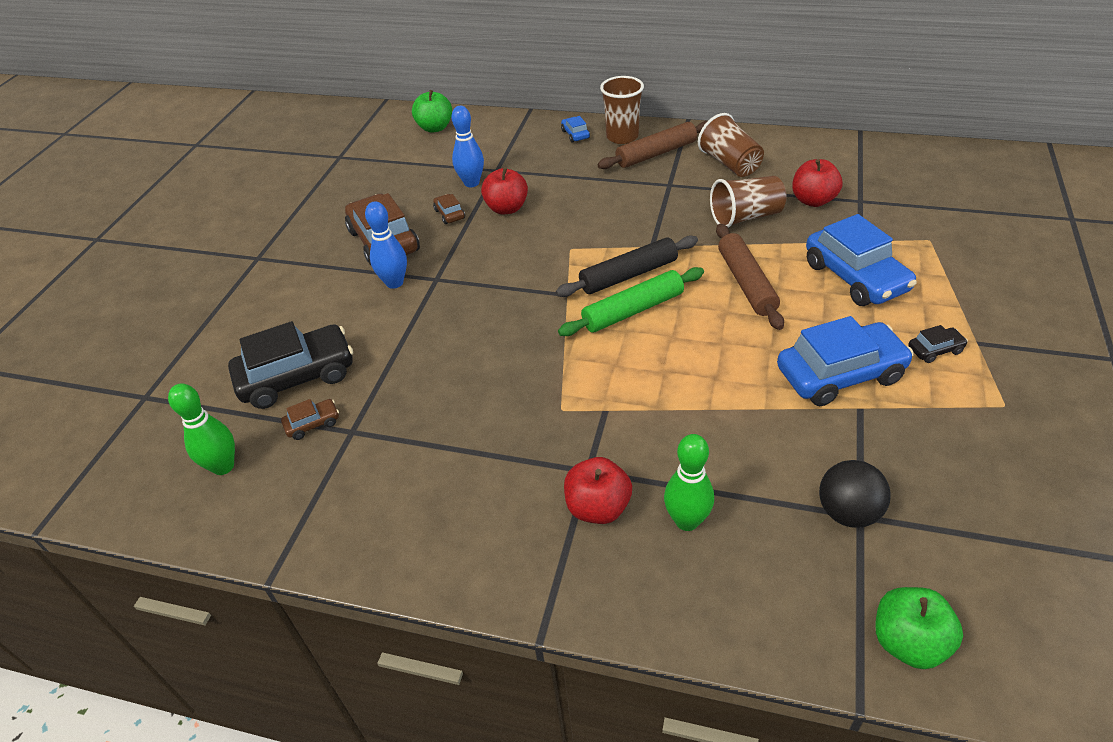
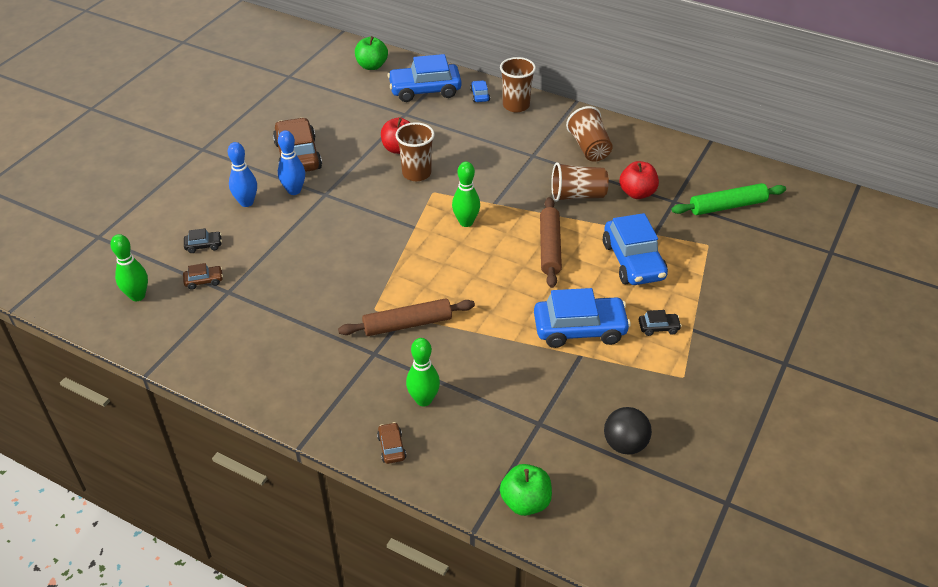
camera: 10 degrees right, 0 degrees up
(297, 376) = (204, 245): black car -> black car, size x0.44
(449, 214) = (354, 144): brown car -> brown car (391, 447)
(471, 183) = (381, 121): blue bowling pin -> blue bowling pin (246, 202)
(509, 141) = (425, 90): none -> blue car
(540, 232) = (416, 173): none -> brown cup
(598, 508) = (370, 378): red apple -> none
(628, 275) = (466, 222): black rolling pin -> green bowling pin
(633, 310) = (456, 250): green rolling pin -> green rolling pin (727, 206)
(656, 153) = (535, 126): brown rolling pin -> brown rolling pin (407, 324)
(847, 512) = (532, 419): black ball -> black ball (625, 444)

